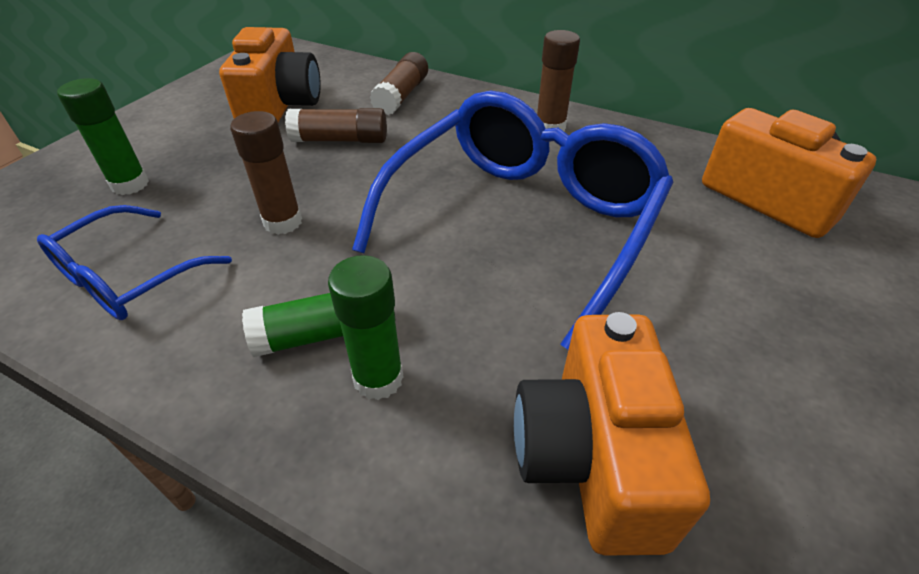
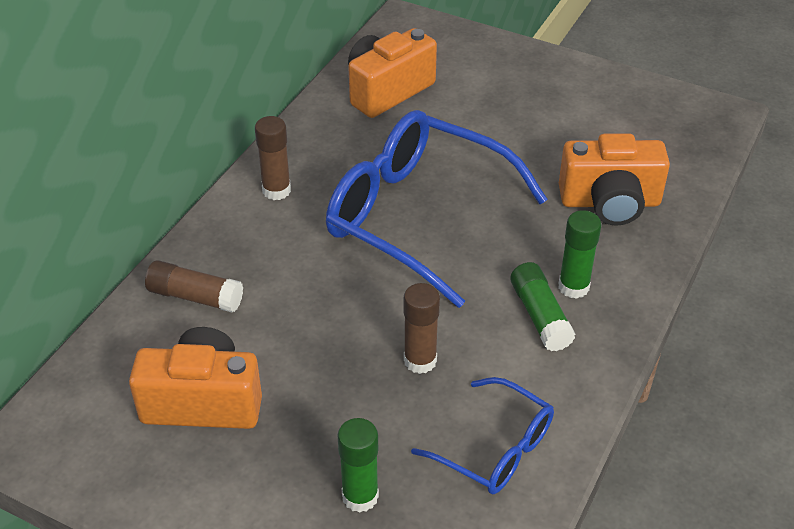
camera: 90 degrees left, 0 degrees up
(340, 140) = (285, 338): brown glue stick -> none

